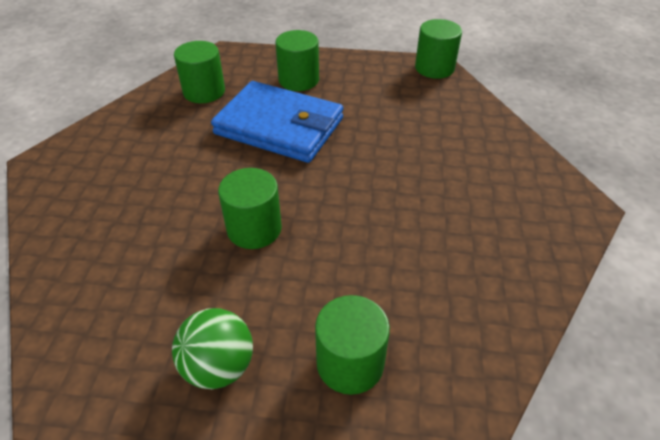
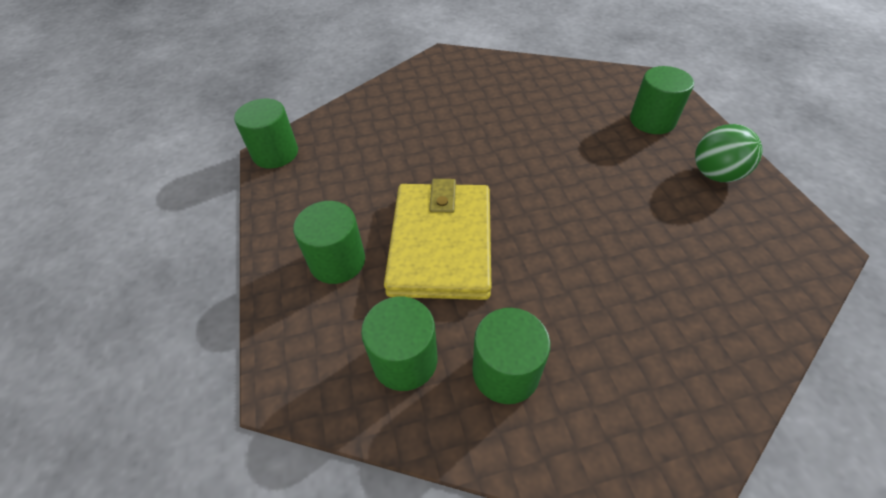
camera: 110 degrees left, 5 degrees up
(254, 229) = (592, 205): green cylinder -> green cylinder (505, 372)
(279, 126) = (441, 243): blue wallet -> yellow wallet

